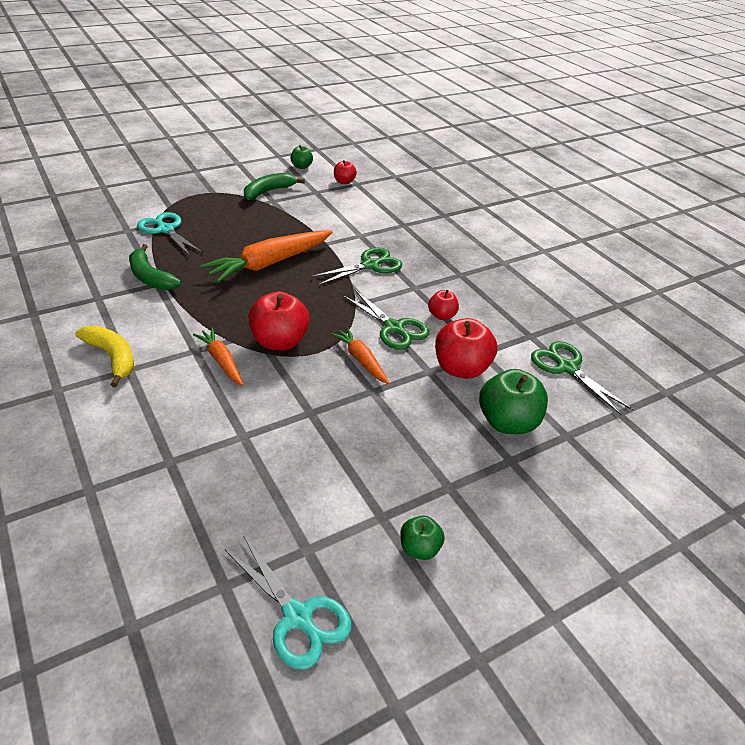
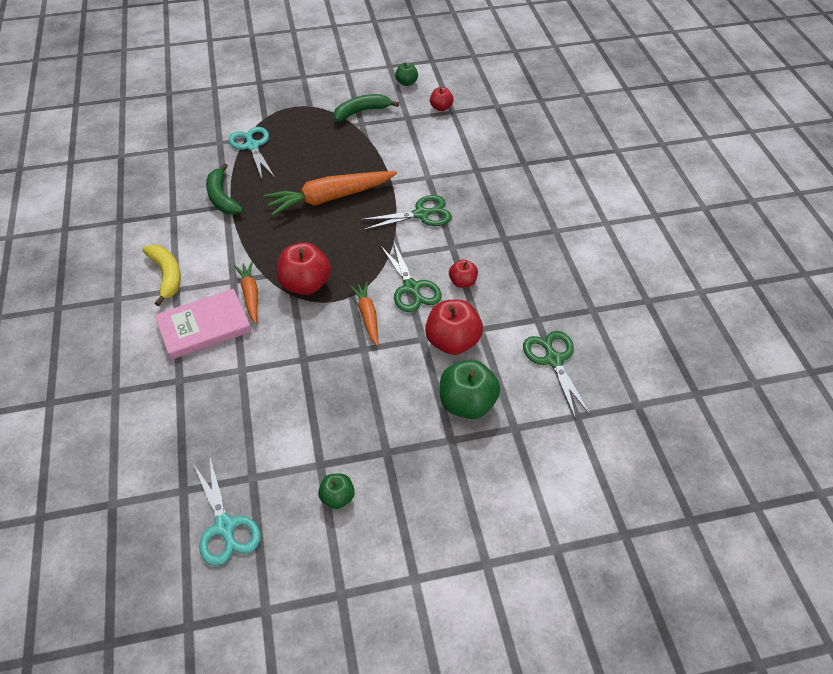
camera: 20 degrees right, 10 degrees up
(179, 400) = (204, 327): none -> pink book

